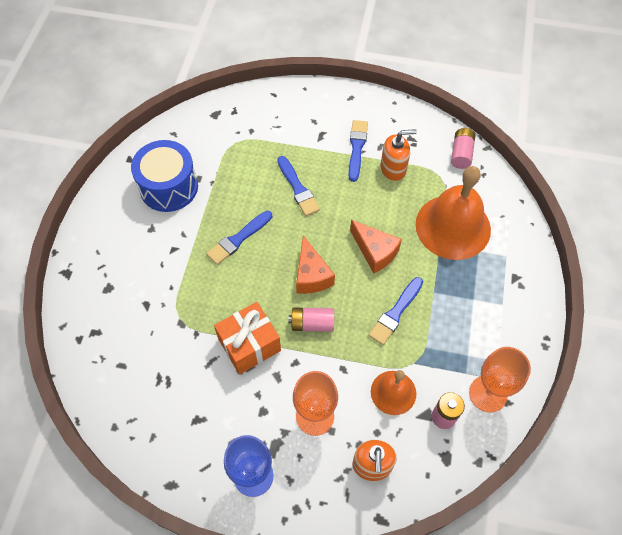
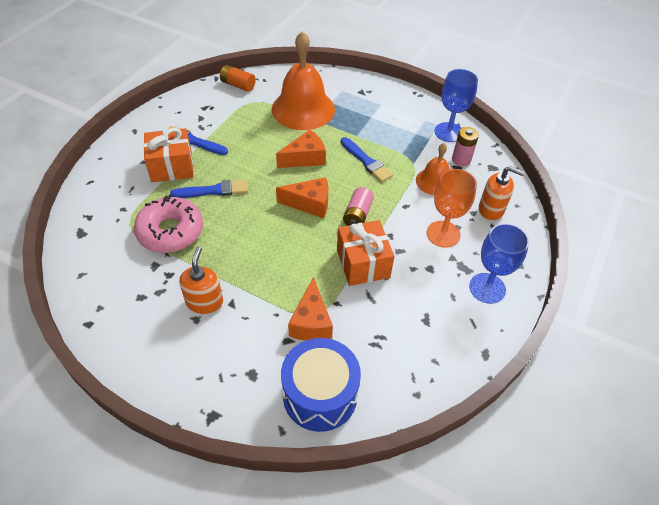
camera: 75 degrees left, 10 degrees down
(169, 187) = (151, 292): blue drum -> blue drum (320, 395)
(169, 318) = (311, 322): none -> orange cheese
(237, 175) = (170, 231): none -> pink donut
(238, 239) = (246, 247): blue brush -> none
(315, 144) = (172, 167): none -> orange gift
(393, 169) = (229, 125): orange soap dispenser -> orange soap dispenser (205, 302)
(461, 154) = (238, 85): pink battery -> orange battery
(488, 393) = (448, 132): orange goblet -> blue goblet

